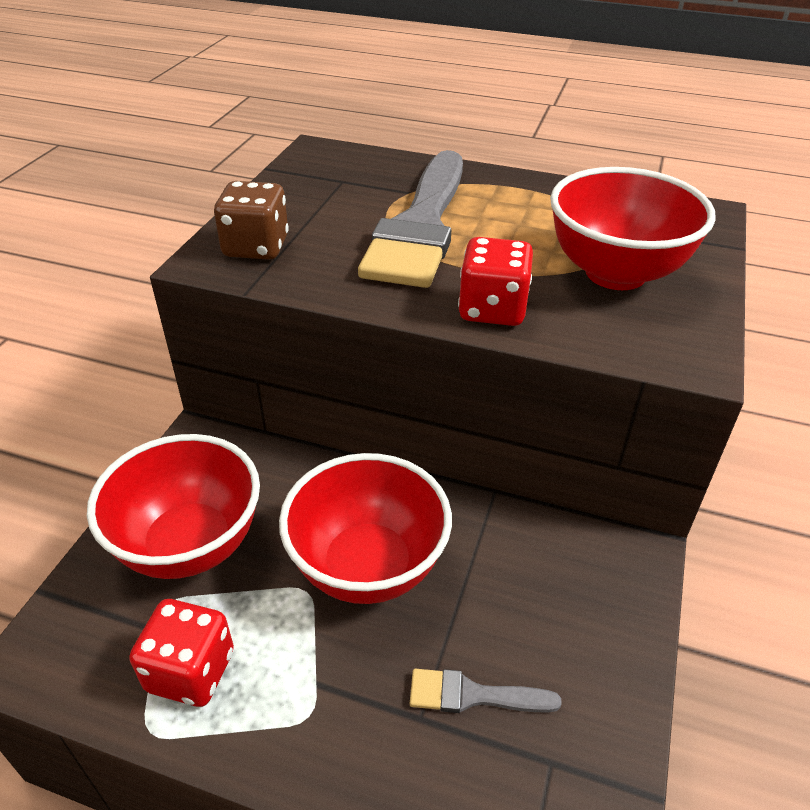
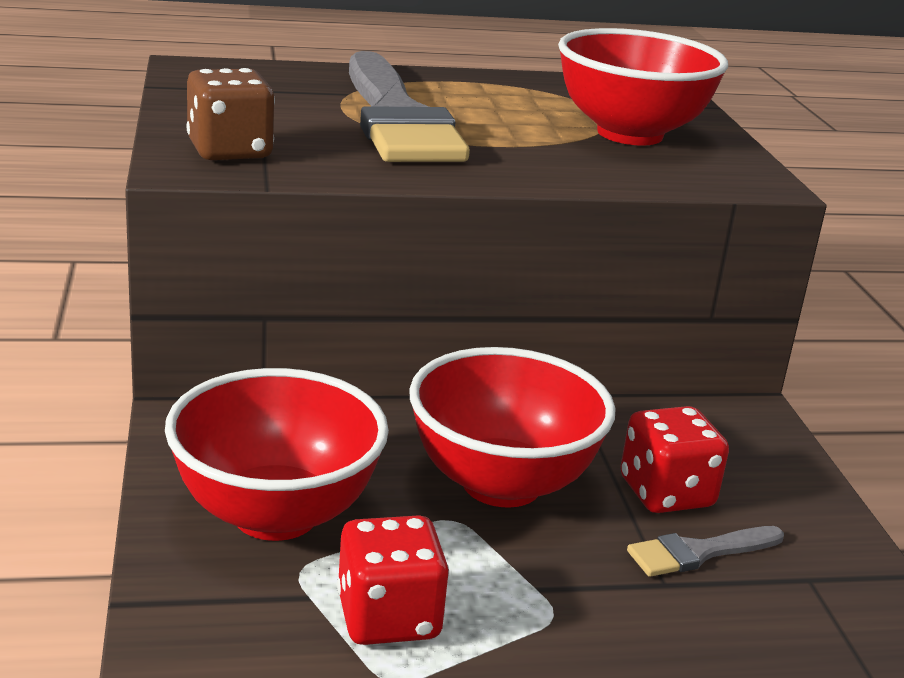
camera: 30 degrees left, 15 degrees down
(492, 309) = (547, 171): red dice -> red dice (666, 493)

